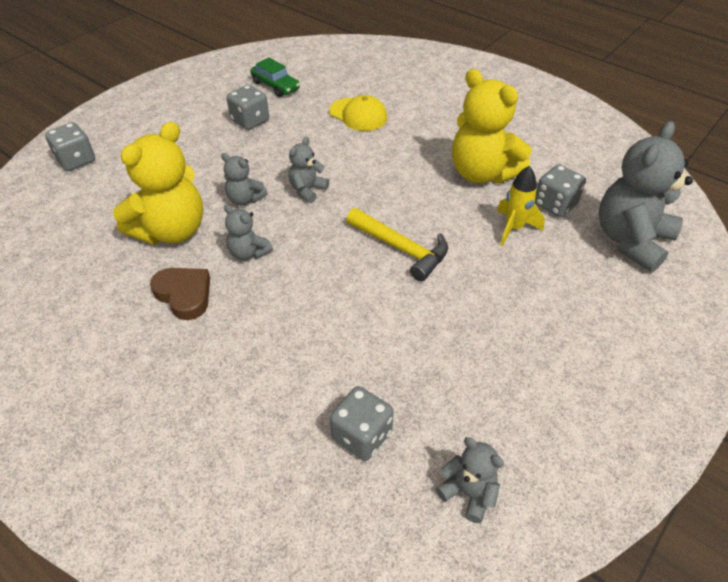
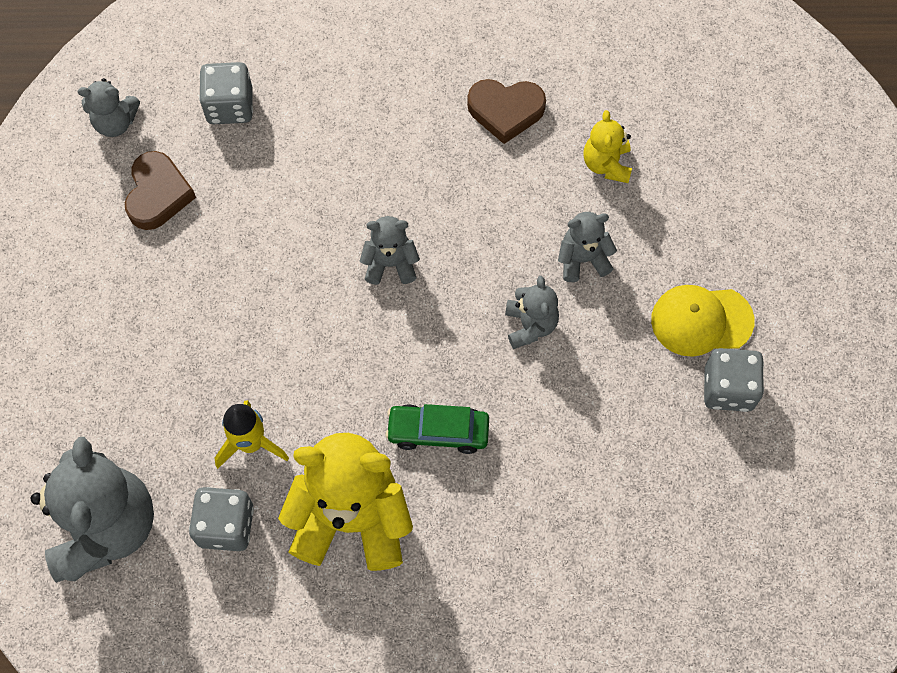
camera: 140 degrees right, 20 degrees up
(76, 160) = (831, 168): grey dice -> none
(171, 230) = (606, 164): yellow teddy bear -> yellow teddy bear, size x0.49
(248, 253) = (500, 197): grey teddy bear -> grey teddy bear (390, 263)
(275, 86) = (782, 490): green car -> green car (438, 431)
(358, 115) = (606, 516): yellow cap -> yellow cap (701, 320)
(401, 249) = (352, 318): yellow hammer -> none
(472, 405) = (158, 194): none -> brown heart

